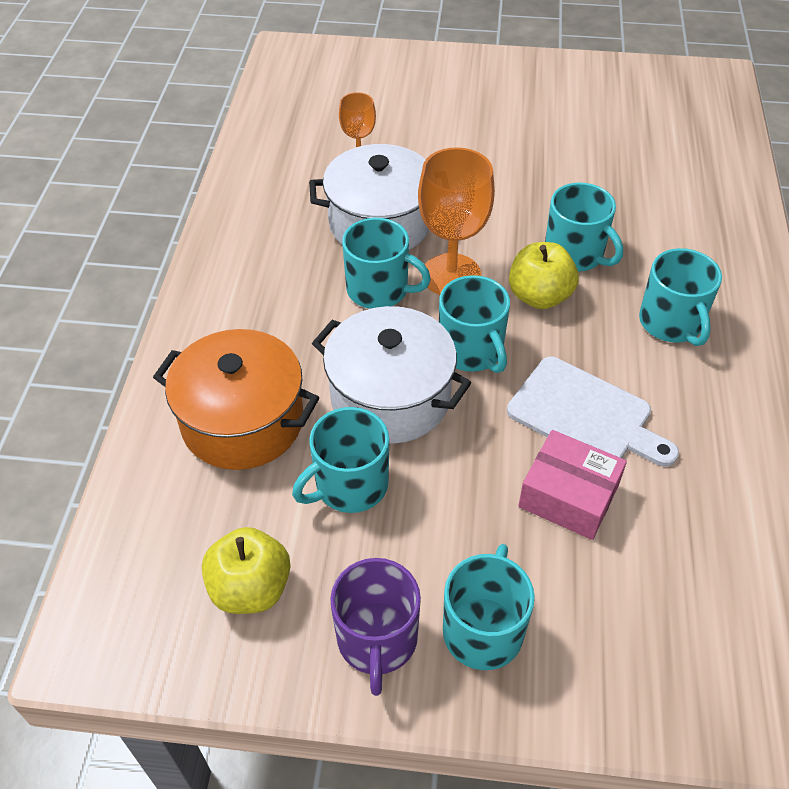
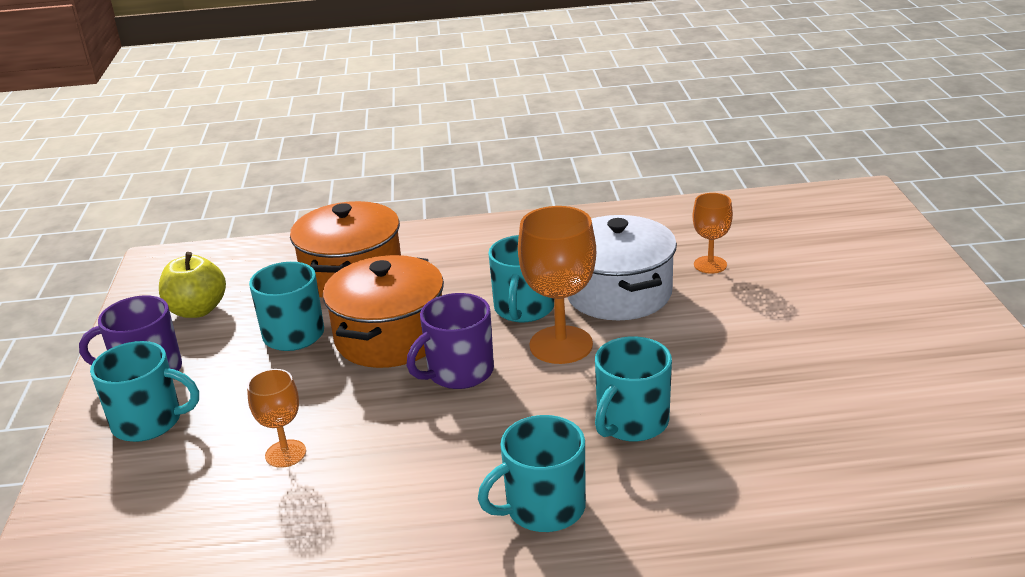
camera: 80 degrees right, 20 degrees down
(390, 397) = (390, 337): white pot -> orange pot
(471, 351) = (459, 372): turquoise mug -> purple mug
(539, 296) = (551, 405): yellow apple -> none
(568, 496) = (285, 454): pink box -> orange goblet
(585, 415) = (388, 454): white cutting board -> none

